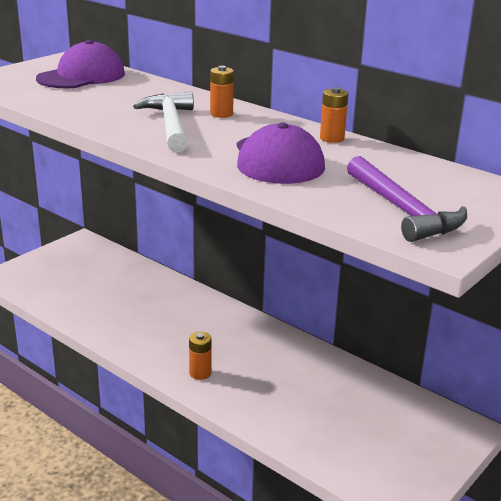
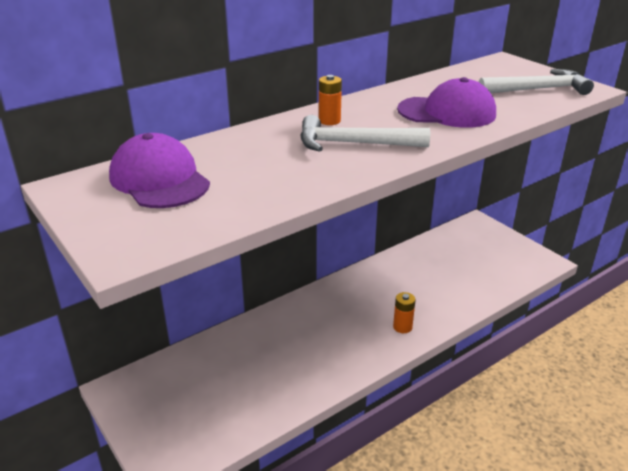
camera: 75 degrees left, 5 degrees up
(332, 138) = (401, 90): orange battery -> none
(403, 210) = (538, 89): purple hammer -> white hammer

